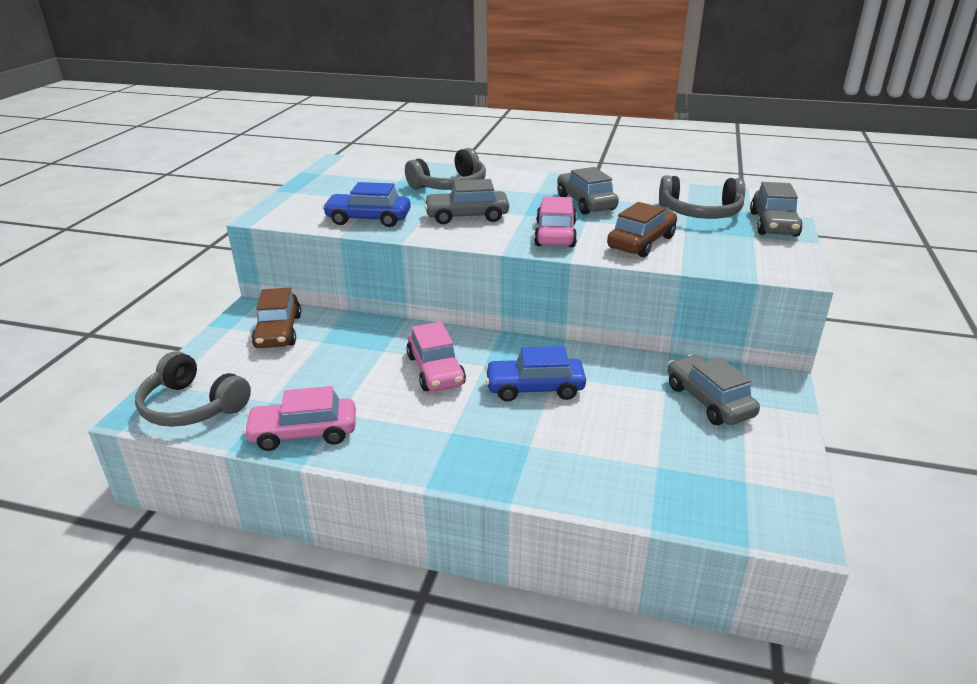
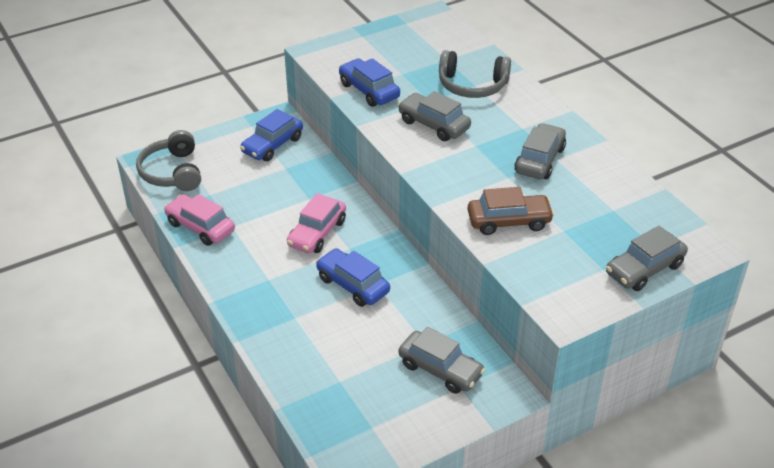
camera: 45 degrees right, 10 degrees up
(278, 331) = (272, 145): brown car -> blue car
(555, 234) = (463, 177): pink car -> none
(700, 212) = (609, 222): grey headphones -> none
(708, 401) = (440, 369): grey car -> grey car turned 105 degrees clockwise

